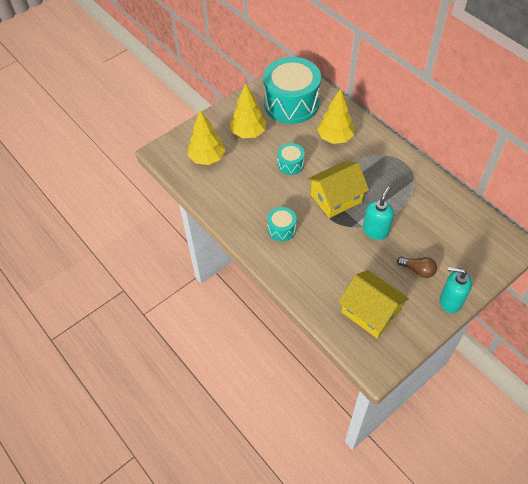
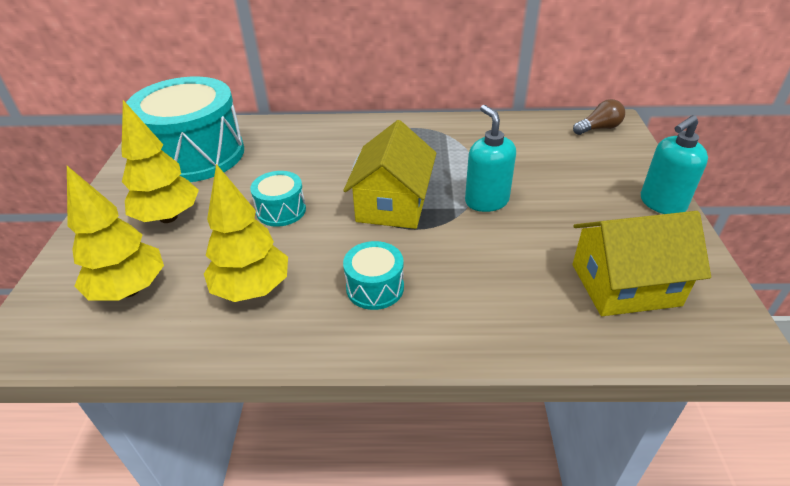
camera: 50 degrees left, 15 degrees down
(335, 138) = (303, 153): yellow tree -> yellow tree (252, 289)
(417, 270) = (587, 202): brown light bulb -> brown light bulb (598, 128)

